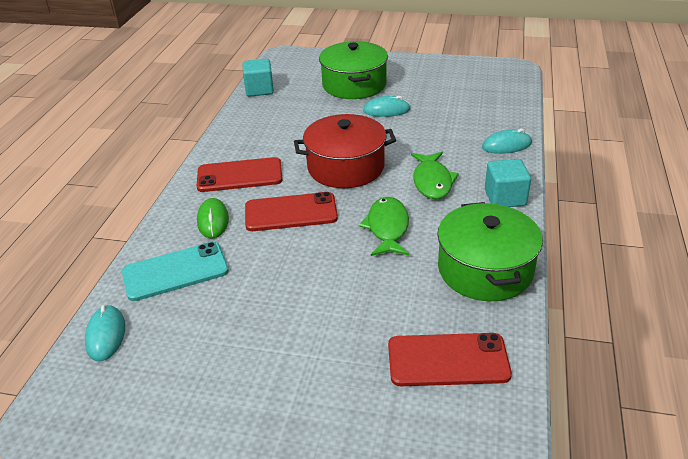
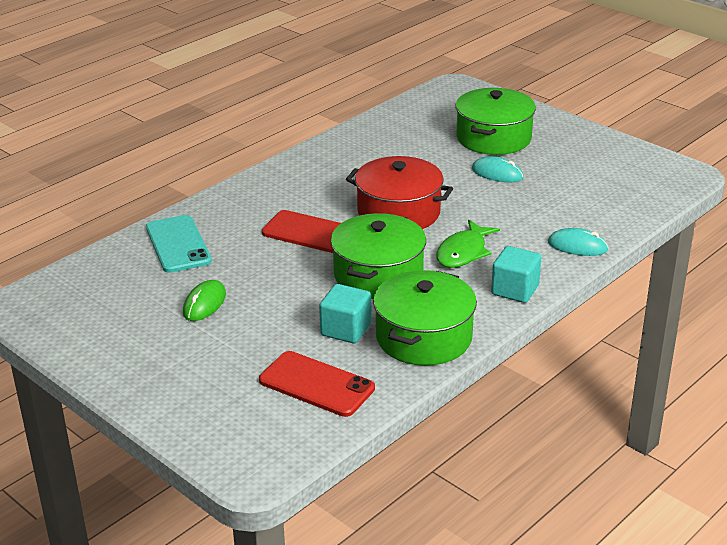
camera: 30 degrees right, 5 degrees down
(106, 335) = (92, 269): turquoise mouse -> none
(175, 271) = (178, 244): turquoise phone -> turquoise phone turned 60 degrees clockwise
(213, 220) = (242, 216): green mouse -> green mouse (204, 304)
(239, 175) = (299, 187): red phone -> none
(259, 90) = (395, 114): turquoise cube -> turquoise cube (346, 330)
(387, 228) = (378, 275): green fish -> green pot

